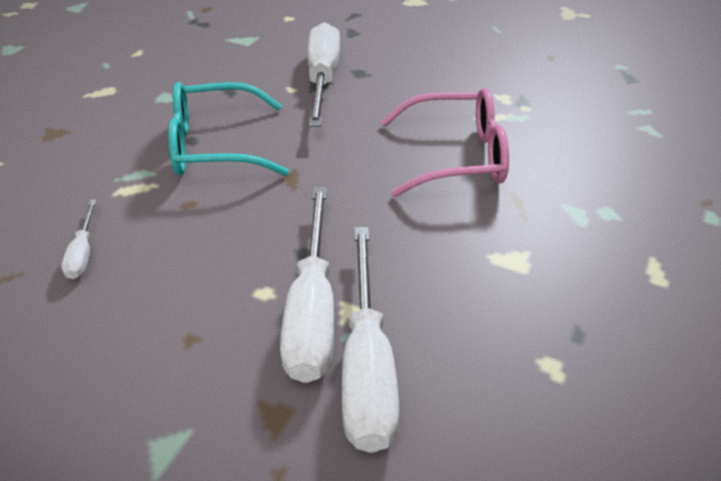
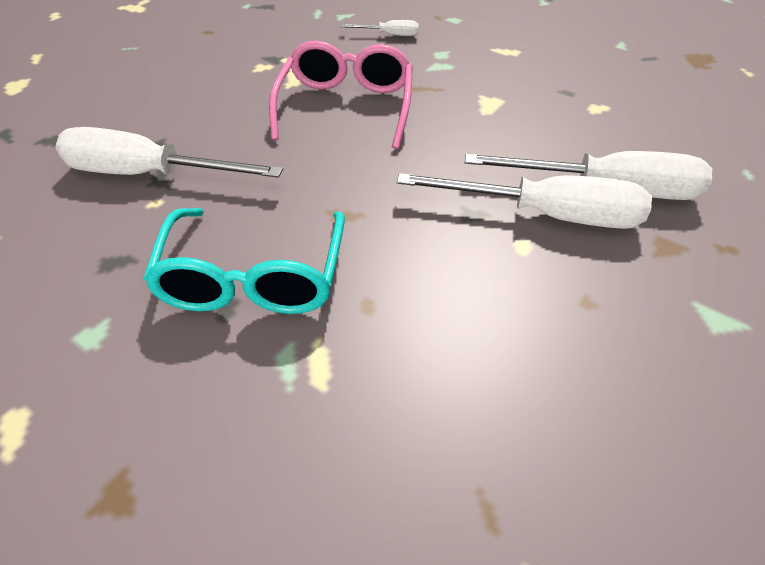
camera: 80 degrees left, 5 degrees up
(83, 253) = (446, 414): white screwdriver -> white screwdriver (389, 35)

